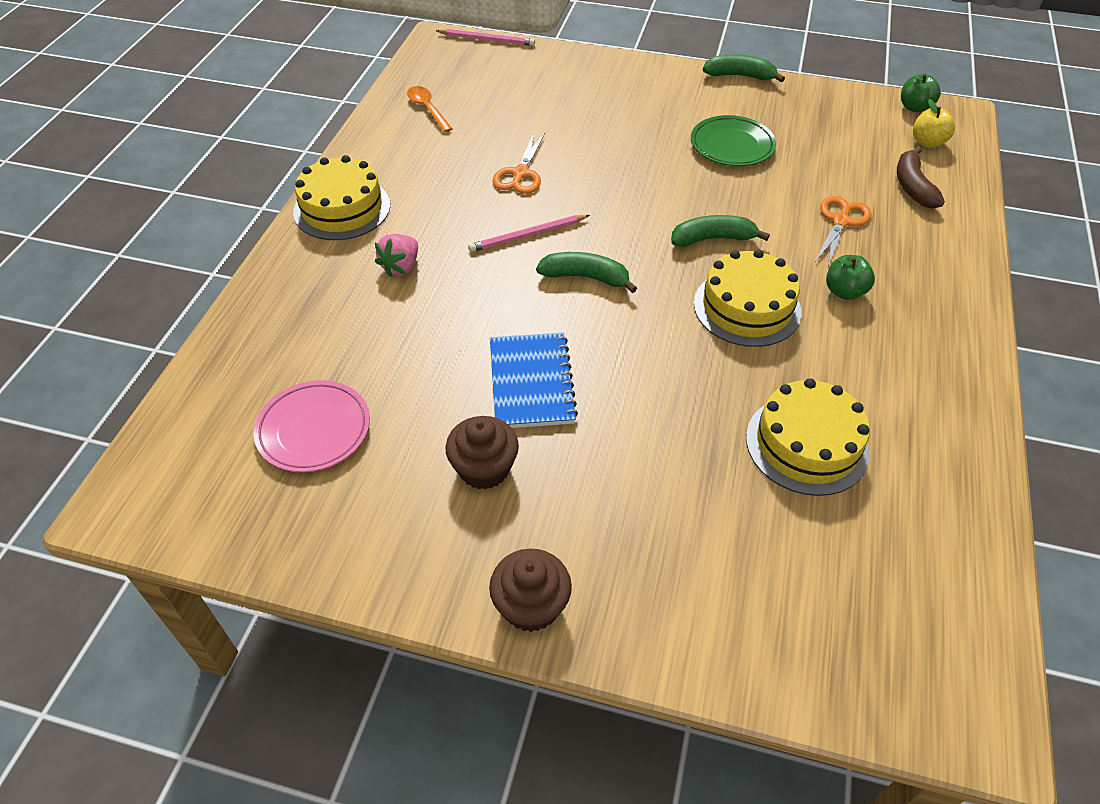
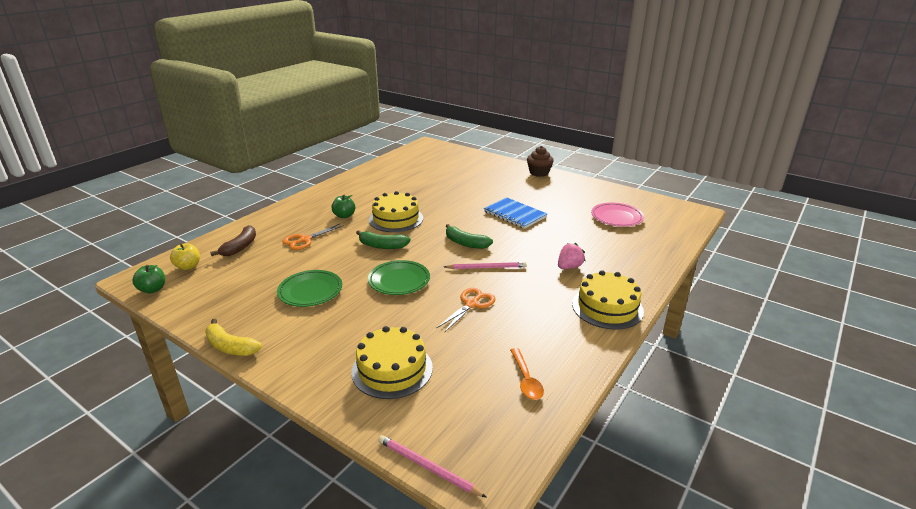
camera: 160 degrees left, 20 degrees down
(484, 468) = (545, 198): brown cupcake -> none
(531, 382) = (514, 214): blue notebook -> blue notebook turned 60 degrees counterclockwise
(636, 185) = (399, 281): none -> green plate
(740, 76) = (230, 347): green banana -> yellow banana
(807, 444) = (417, 184): yellow cake -> yellow cake (392, 369)

